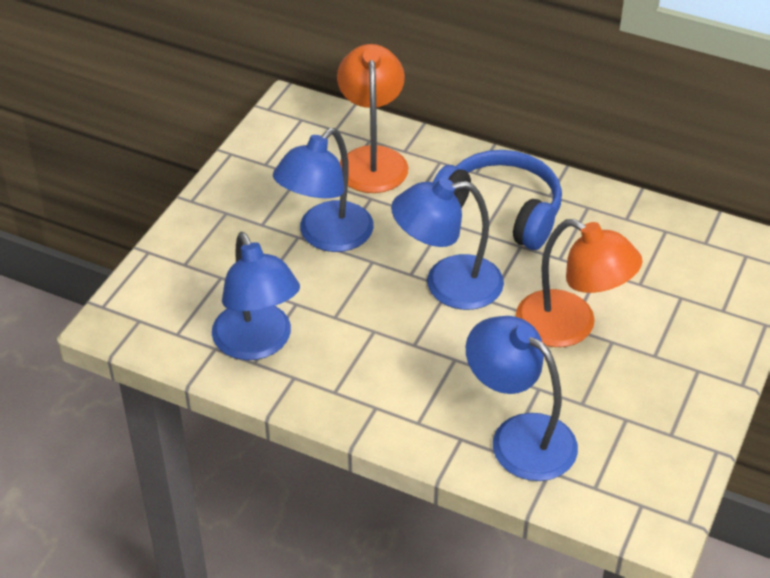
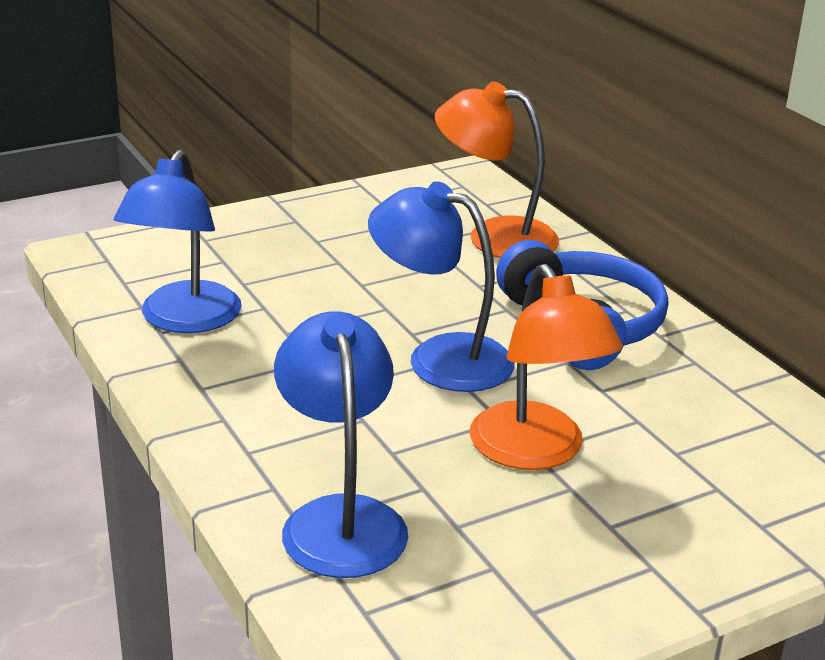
camera: 35 degrees right, 15 degrees down
(326, 236) = (366, 272): blue lamp -> none
(372, 159) = (494, 237): orange lamp -> orange lamp turned 105 degrees counterclockwise

